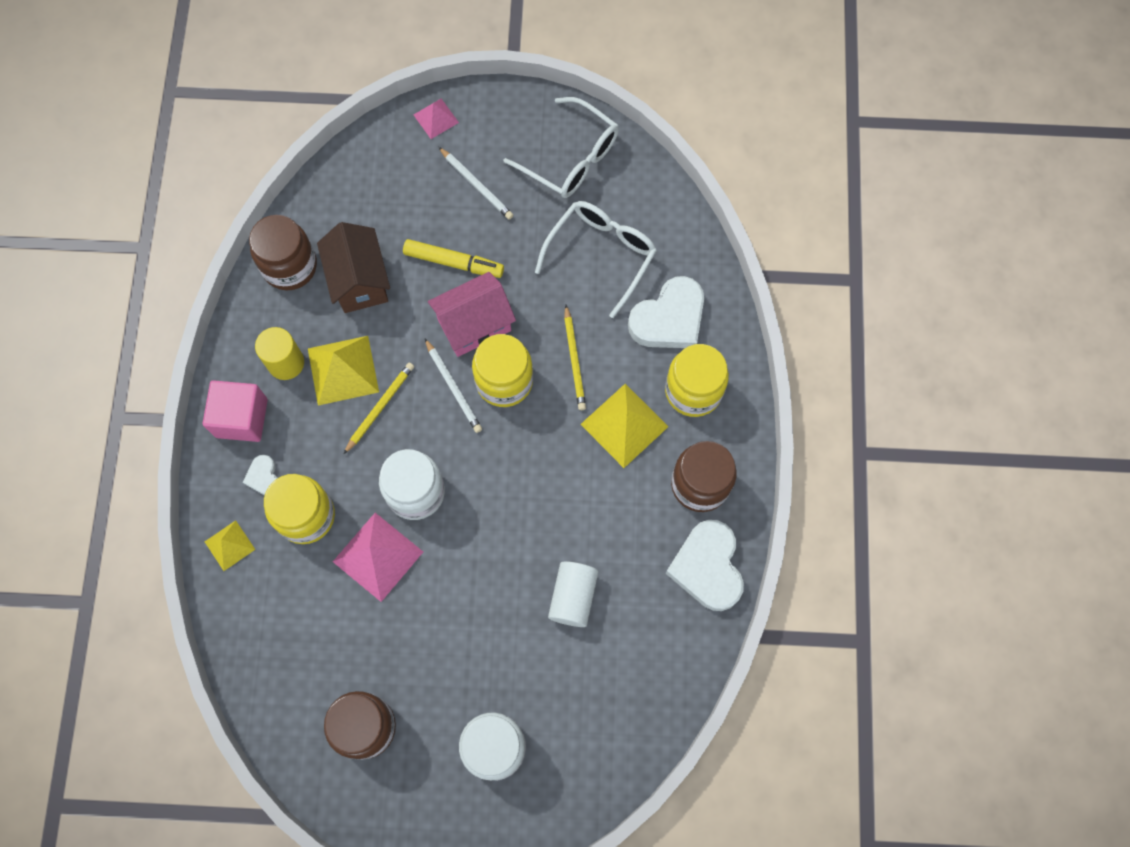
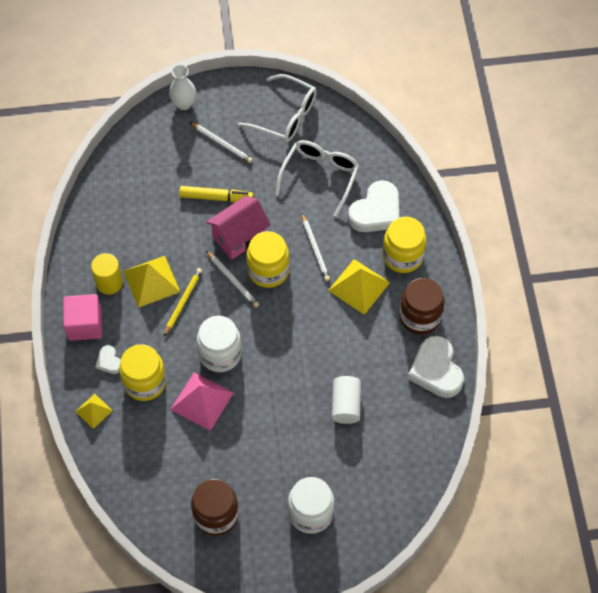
camera: 10 degrees left, 10 degrees down
(290, 266) = (99, 218): brown jar -> none
(359, 281) = (151, 220): brown house -> none
(436, 118) = (184, 103): pink pyramid -> white vase
(574, 360) = (315, 249): yellow pencil -> white pencil

